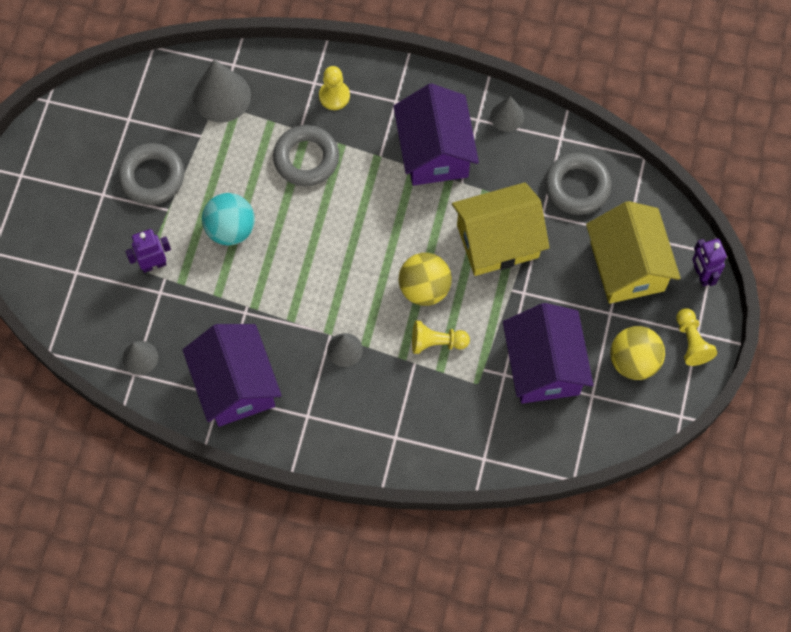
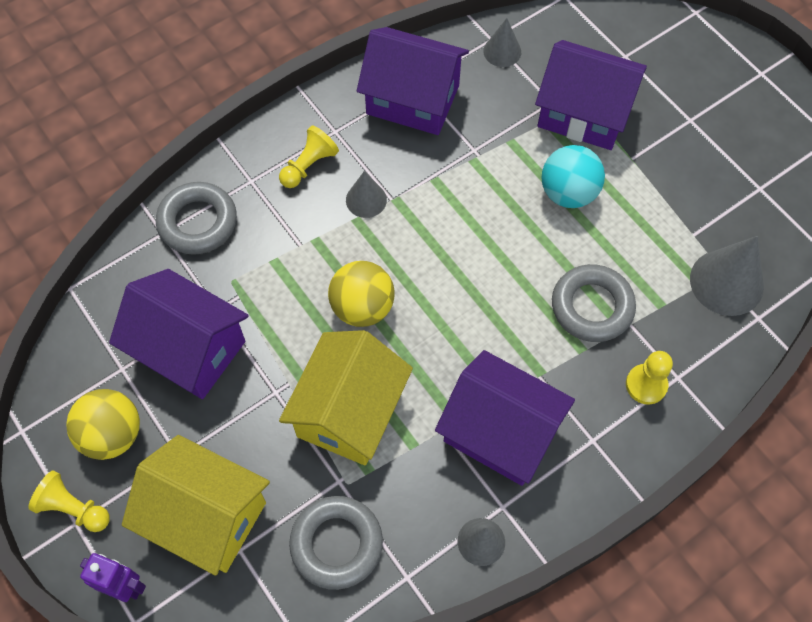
camera: 130 degrees right, 5 degrees down
(152, 177) = (678, 167): grey ring -> grey ring (198, 222)
(153, 264) = (583, 113): purple robot -> purple house
(436, 342) = (301, 277): yellow pawn -> yellow pawn (309, 165)

